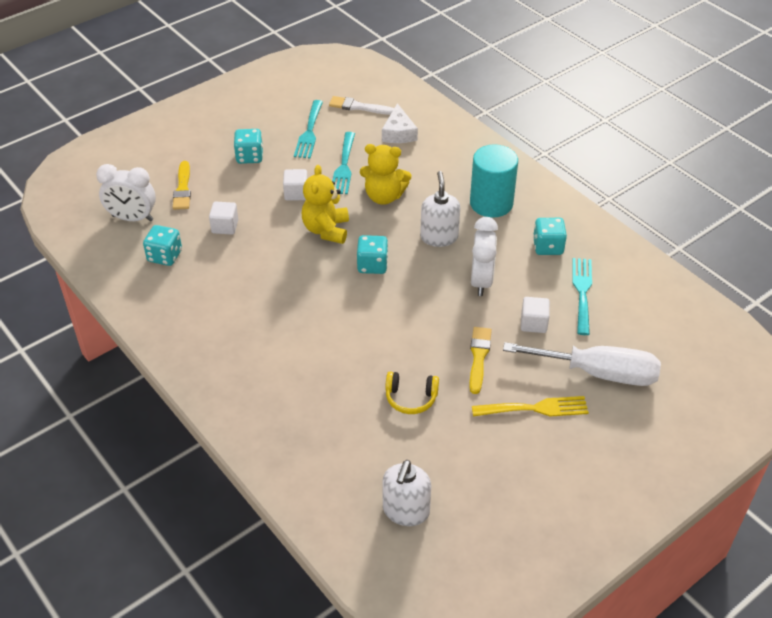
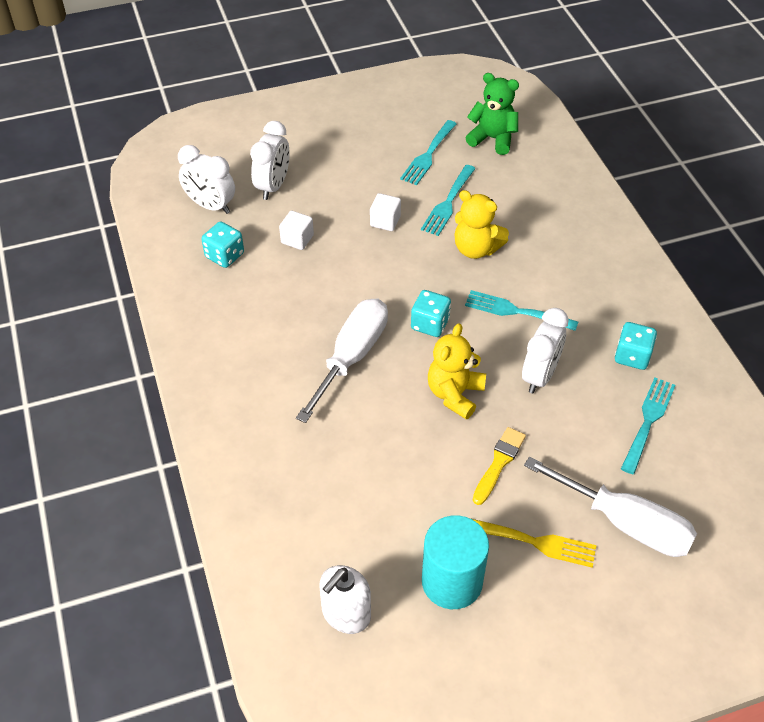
camera: 20 degrees right, 5 degrees up
(183, 189) = (273, 186): yellow brush -> white clock
(249, 157) = (355, 167): turquoise dice -> none
(317, 308) = (352, 356): none -> white screwdriver
(326, 230) = (398, 271): yellow teddy bear -> yellow teddy bear (455, 394)
(358, 107) = (492, 139): white brush -> green teddy bear
(398, 133) = (523, 179): white cheese -> none
(411, 398) = (406, 487): yellow headphones -> none
(439, 237) = (515, 311): white soap dispenser -> turquoise fork
(491, 203) = (590, 287): turquoise cylinder -> turquoise cylinder (452, 581)
(533, 323) = (576, 442): white cube -> none

